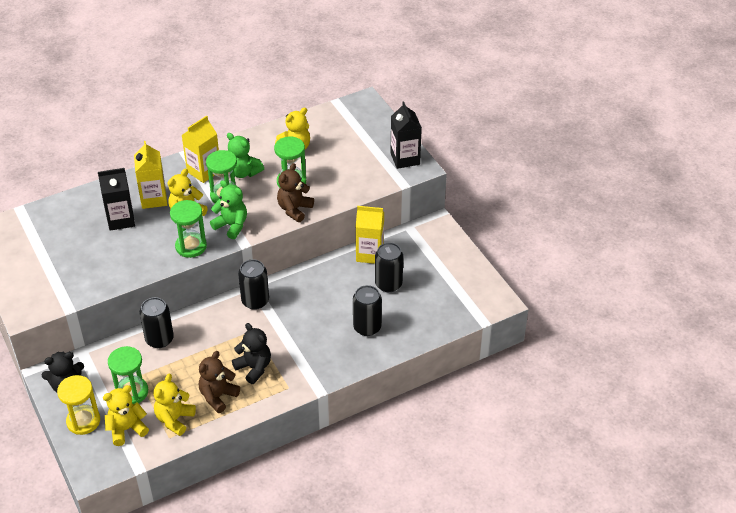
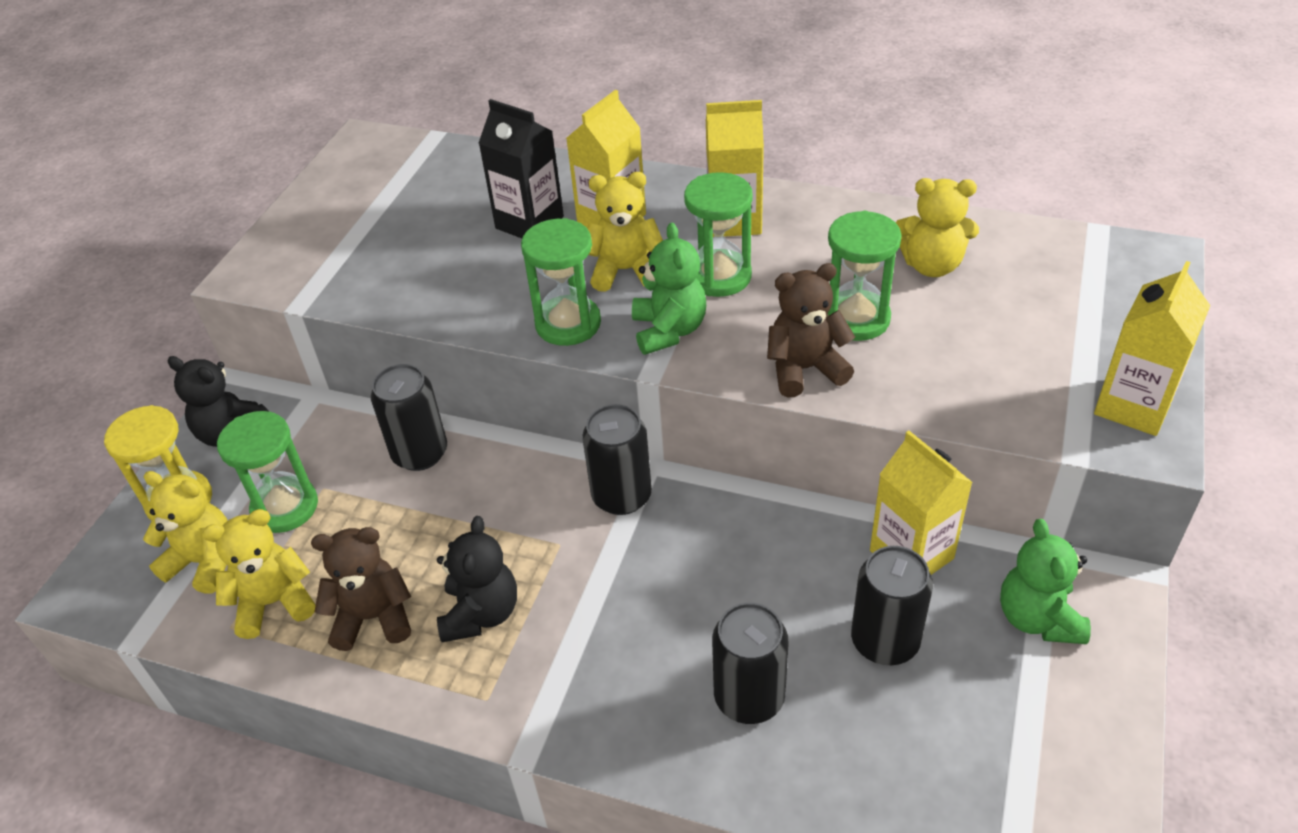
camera: 50 degrees right, 0 degrees up
(244, 172) = (794, 257): green teddy bear -> green teddy bear (1038, 618)
(405, 159) = (1133, 406): black carton -> yellow carton

